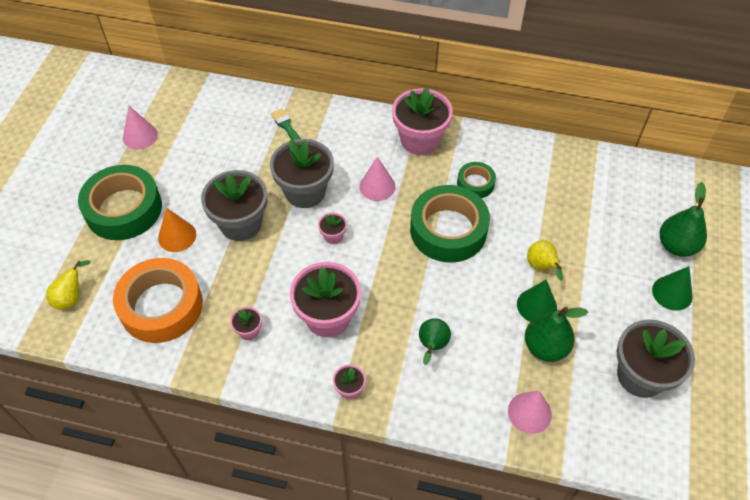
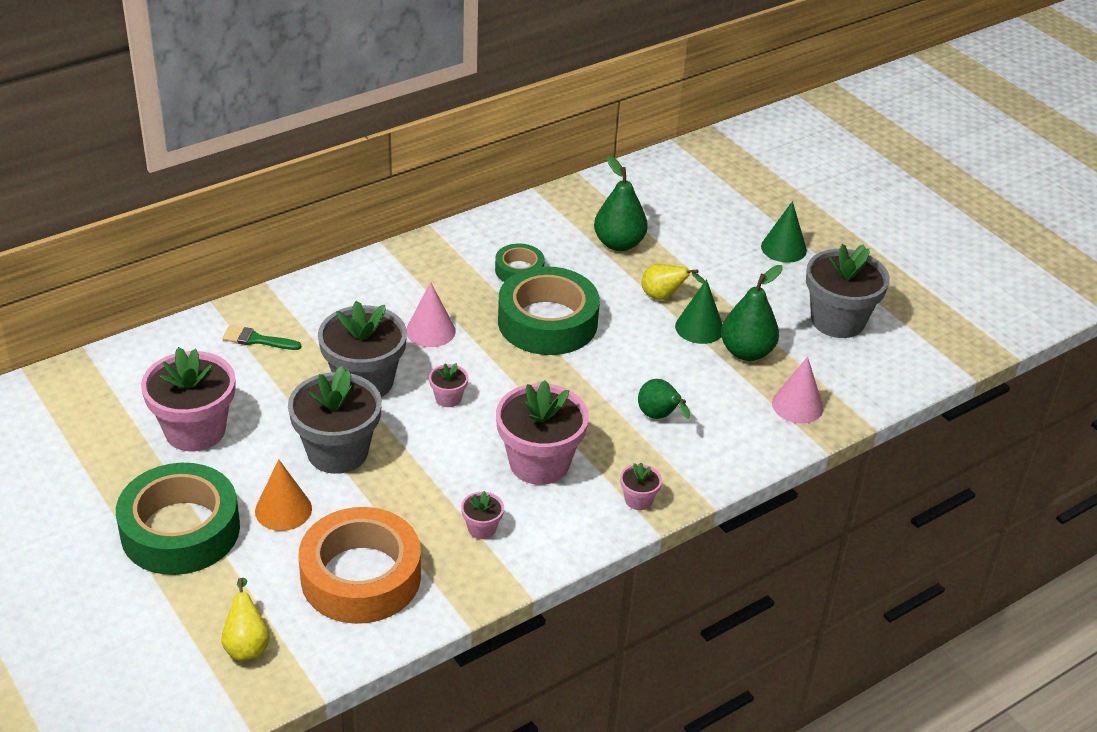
camera: 50 degrees left, 15 degrees down
(140, 136) = (90, 455): pink cone -> none
(420, 140) = (416, 267): pink flower pot -> pink flower pot (195, 430)
(676, 246) = (743, 213): green pear -> green pear (619, 244)

